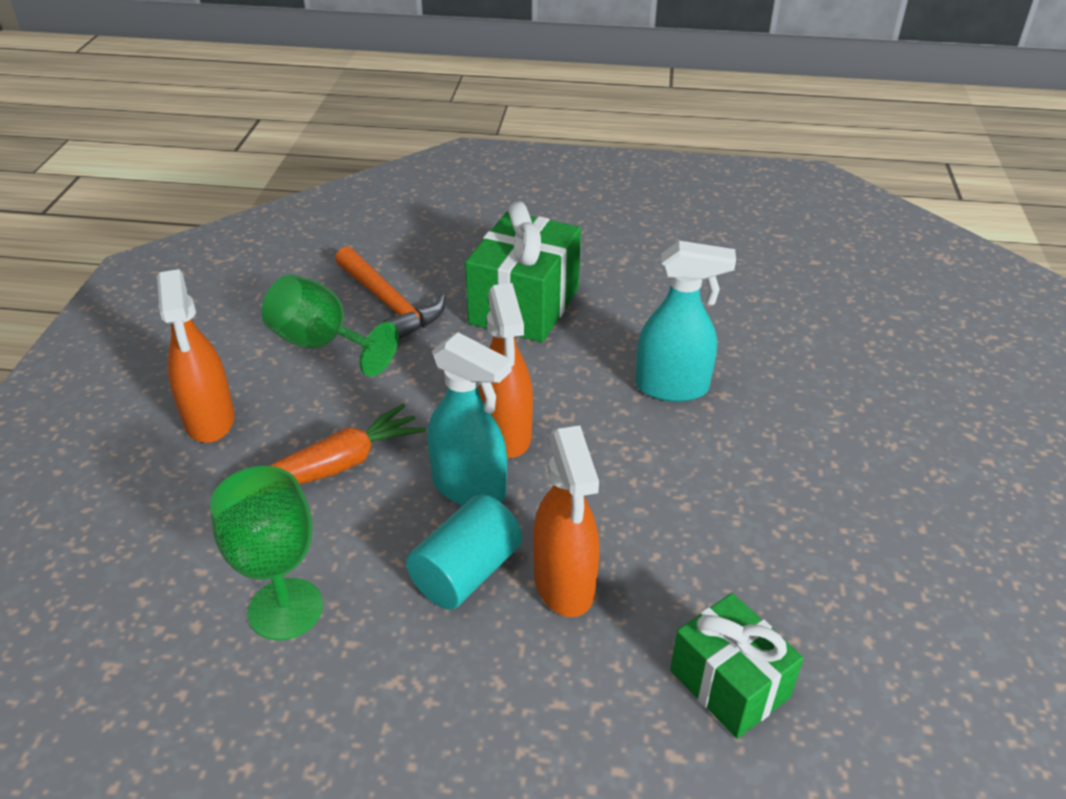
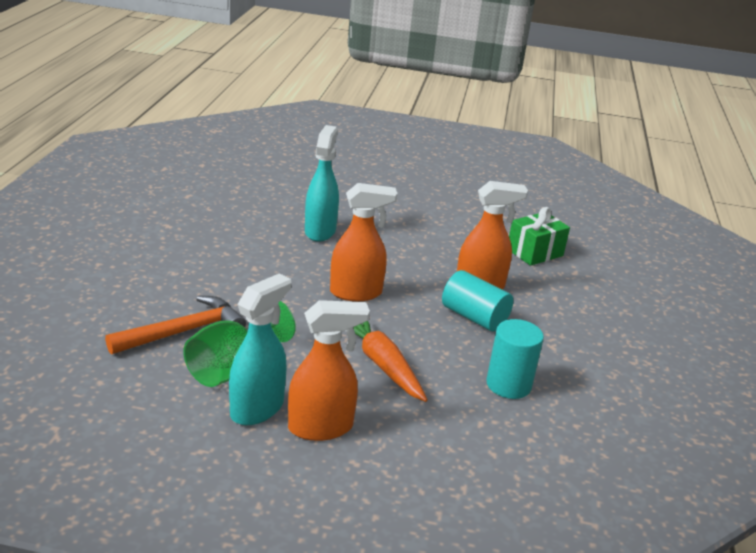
camera: 90 degrees left, 10 degrees down
(285, 609) = (508, 385): green goblet -> turquoise cylinder
(470, 488) = (405, 310): turquoise spray bottle -> turquoise spray bottle (257, 408)
(524, 306) = (211, 271): green gift -> none

